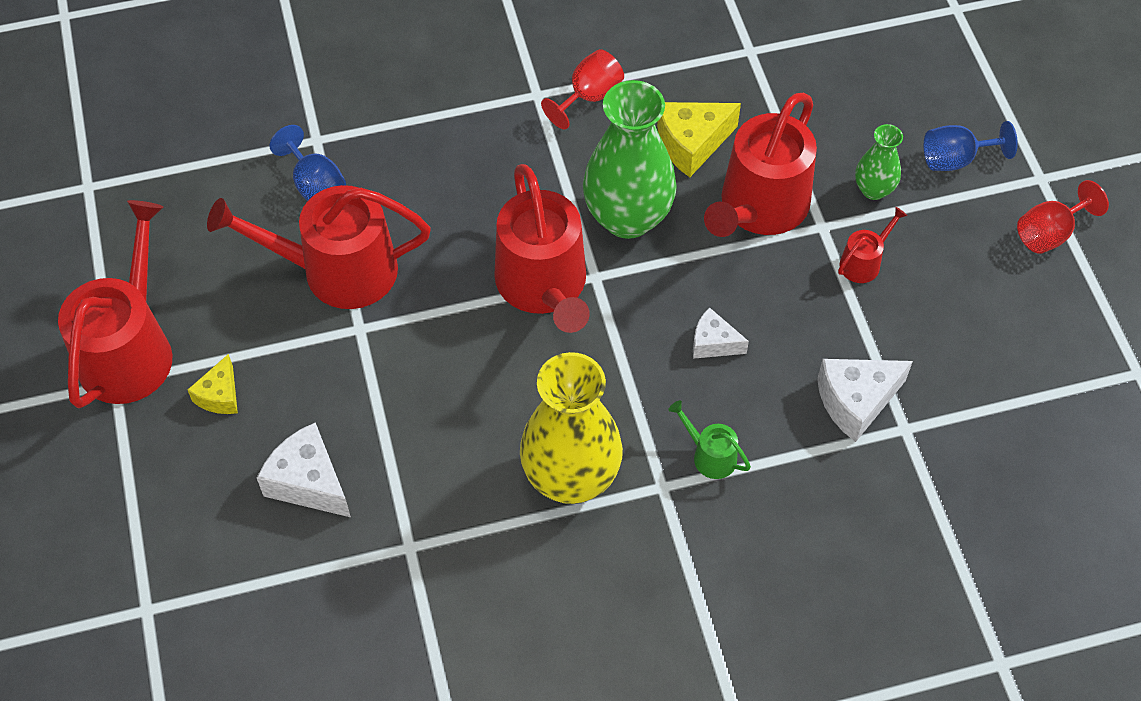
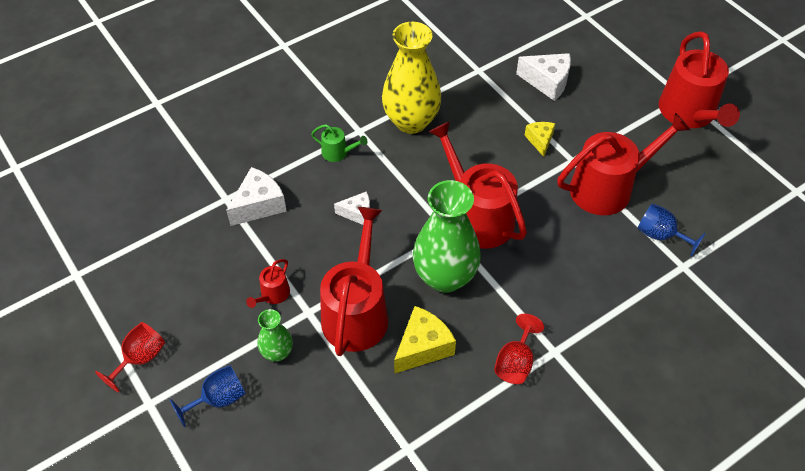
camera: 160 degrees right, 5 degrees down
(220, 395) = (623, 106): yellow cheese -> yellow cheese (540, 140)

